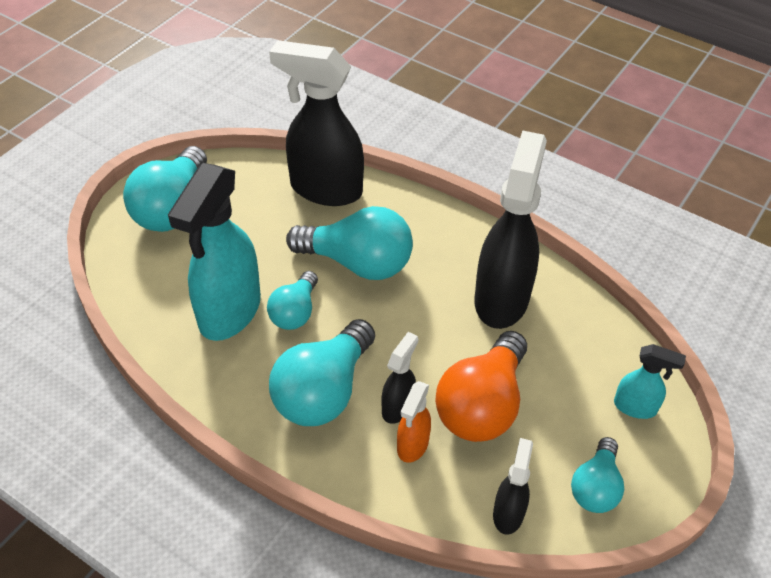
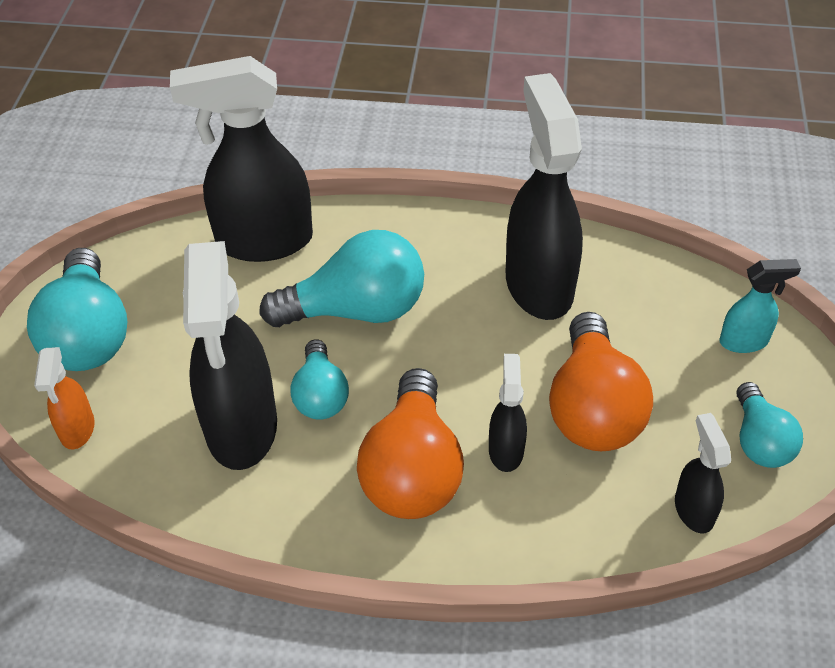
camera: 25 degrees left, 0 degrees up
(229, 312) = (241, 428): turquoise spray bottle -> black spray bottle
(323, 391) = (412, 470): turquoise light bulb -> orange light bulb
(412, 445) = (548, 485): orange spray bottle -> orange spray bottle (77, 430)

